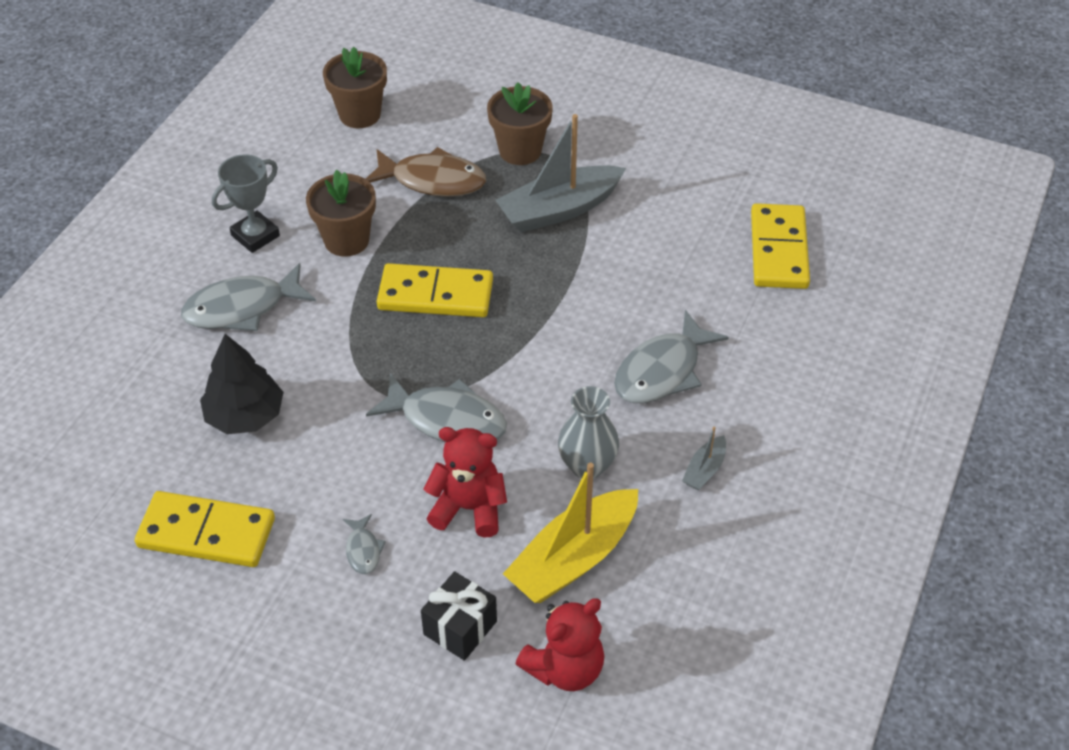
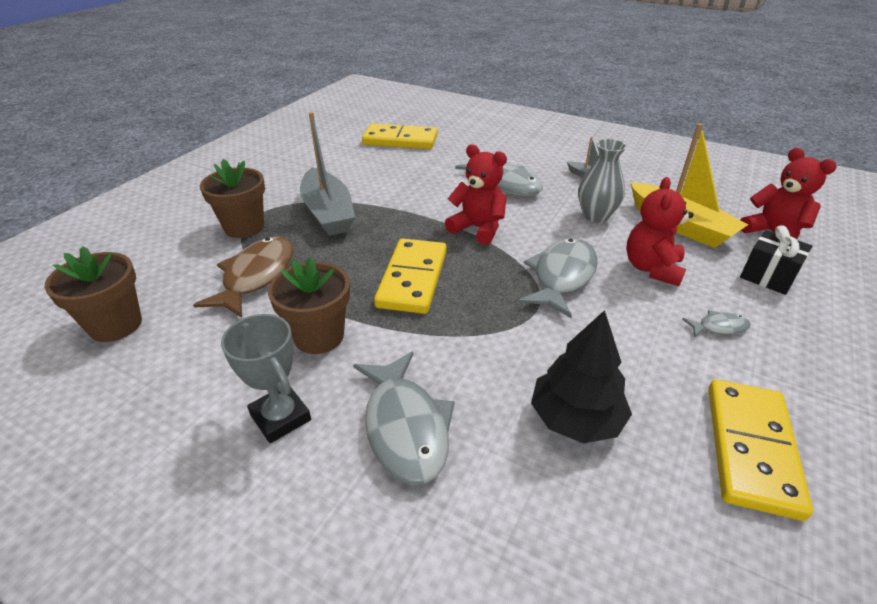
camera: 85 degrees left, 10 degrees down
(540, 345) = (478, 228): none -> red teddy bear

